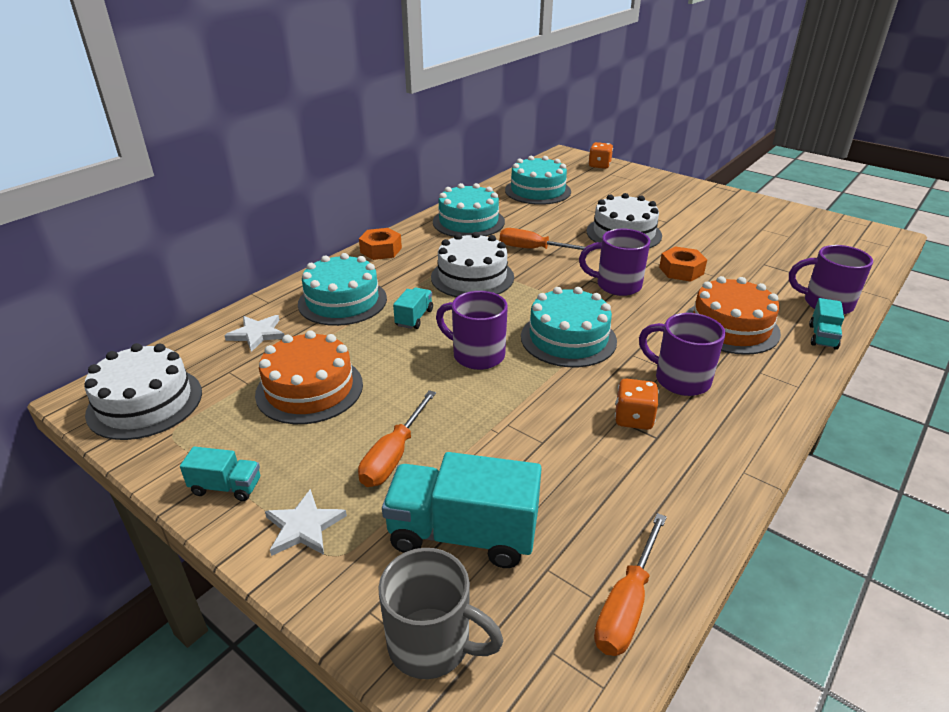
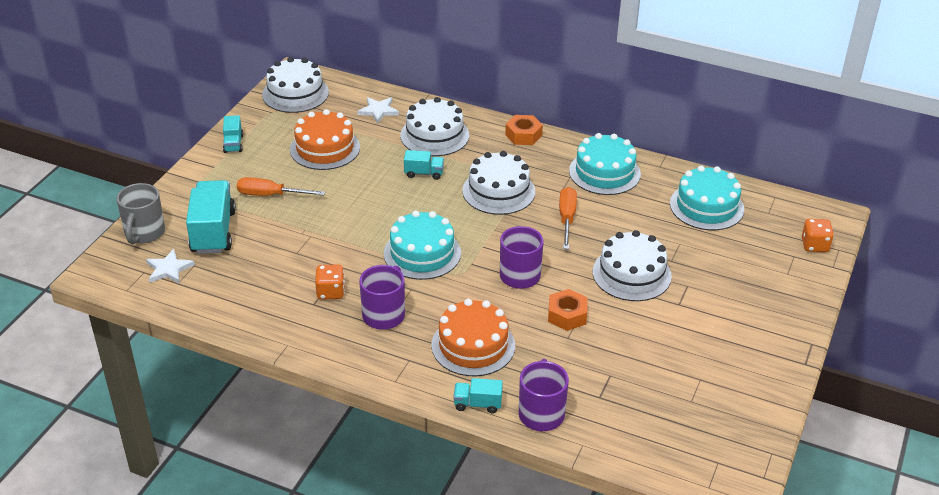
camera: 75 degrees right, 5 degrees up
(304, 526) = (210, 177): white star -> white star (169, 269)
(342, 301) = (434, 135): turquoise cake -> white cake
(476, 355) = (385, 211): purple mug -> none
(627, 604) = (174, 295): orange screwdriver -> none

